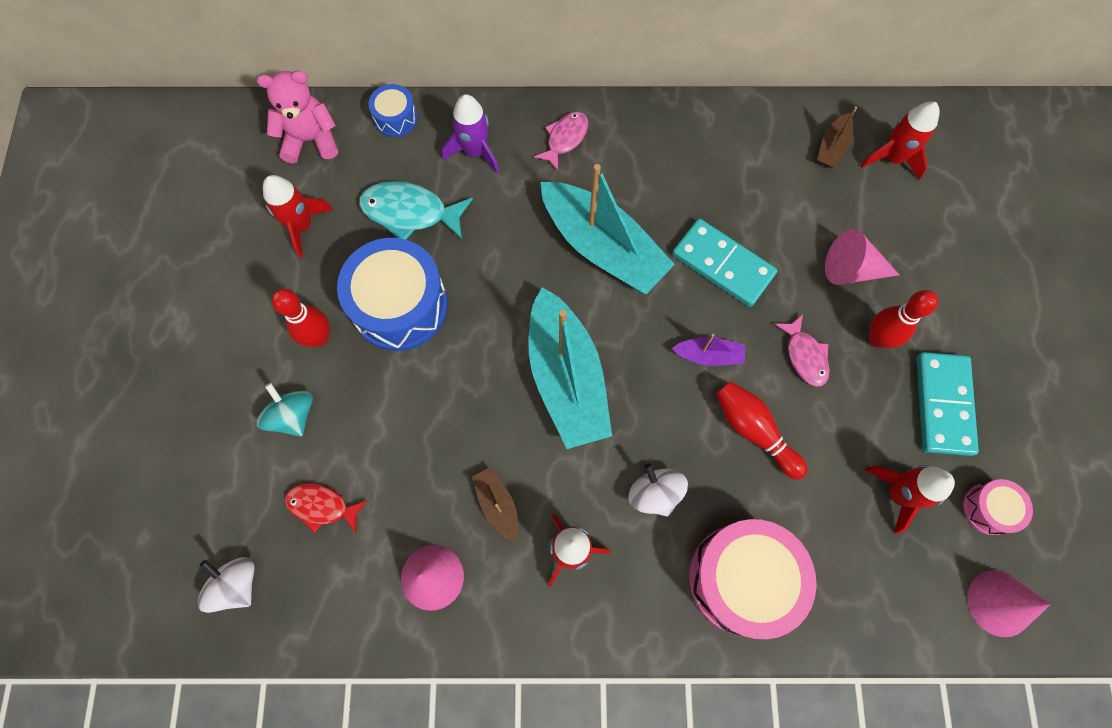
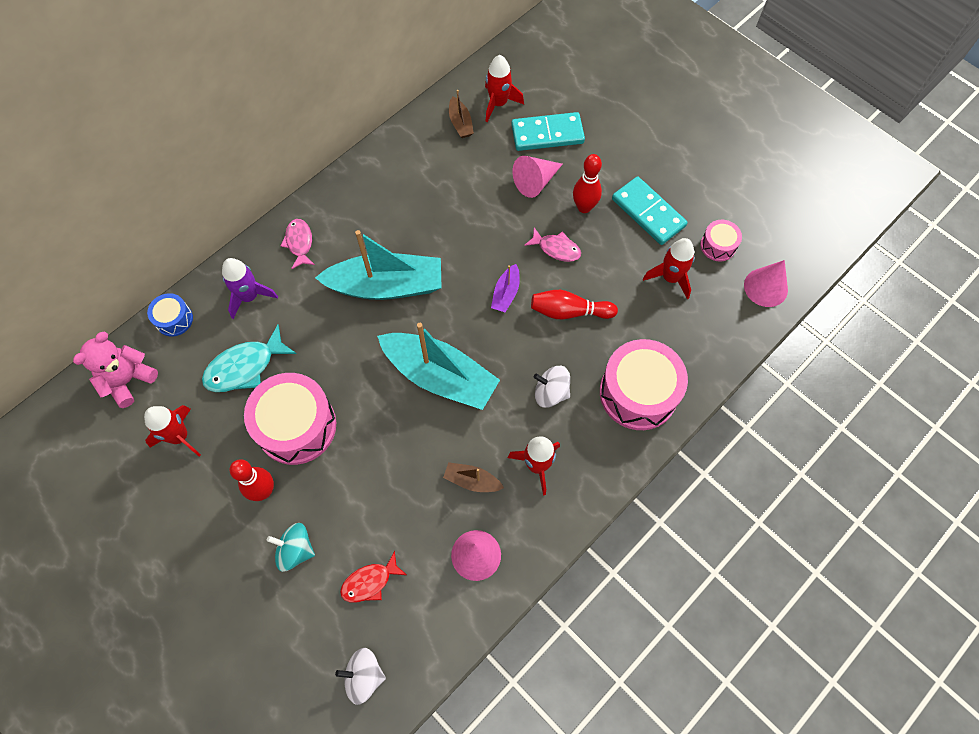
camera: 45 degrees left, 5 degrees down
(400, 305) = (296, 426): blue drum -> pink drum
(708, 355) = (506, 293): purple boat -> purple boat turned 150 degrees clockwise
(722, 265) = (464, 237): turquoise domino -> turquoise domino (547, 134)

